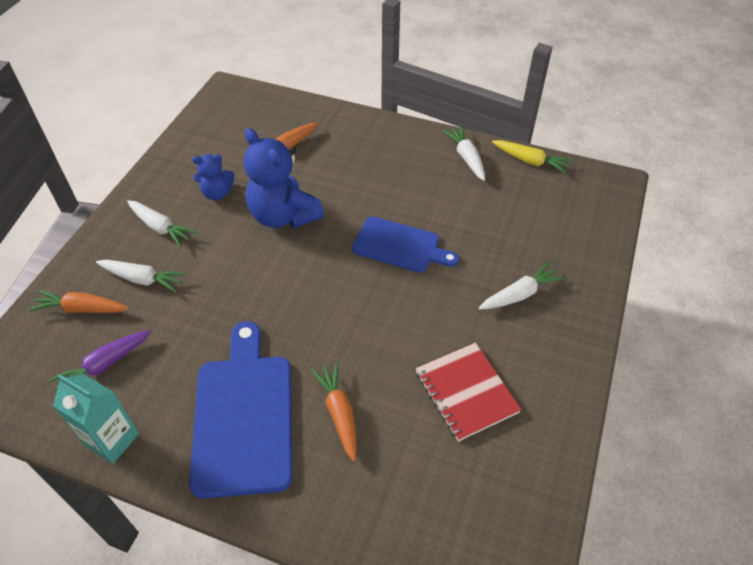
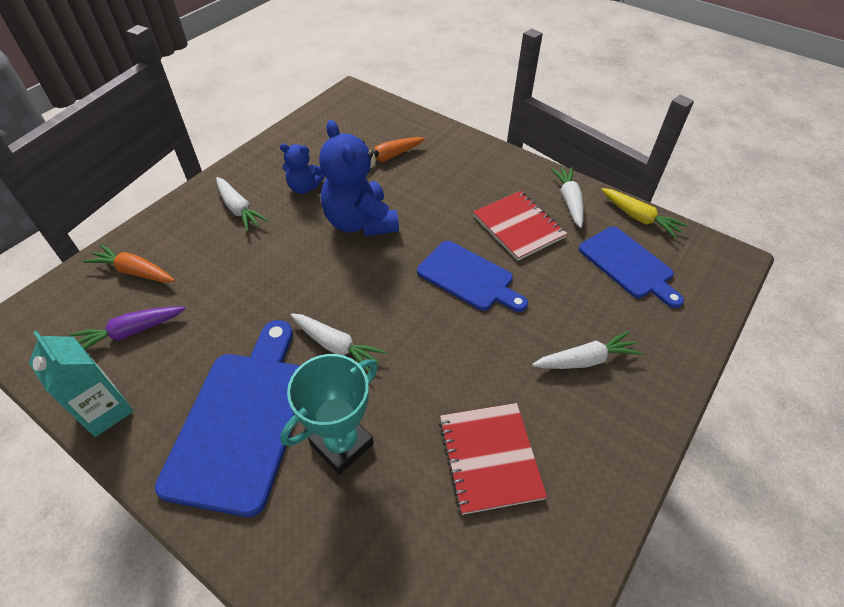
camera: 15 degrees right, 0 degrees up
(143, 279) = (202, 255): white carrot -> white carrot (336, 346)
(339, 412) = (341, 444): orange carrot -> turquoise trophy
(429, 191) = (518, 227): none -> red notebook
(532, 205) = (628, 265): none -> blue cutting board

